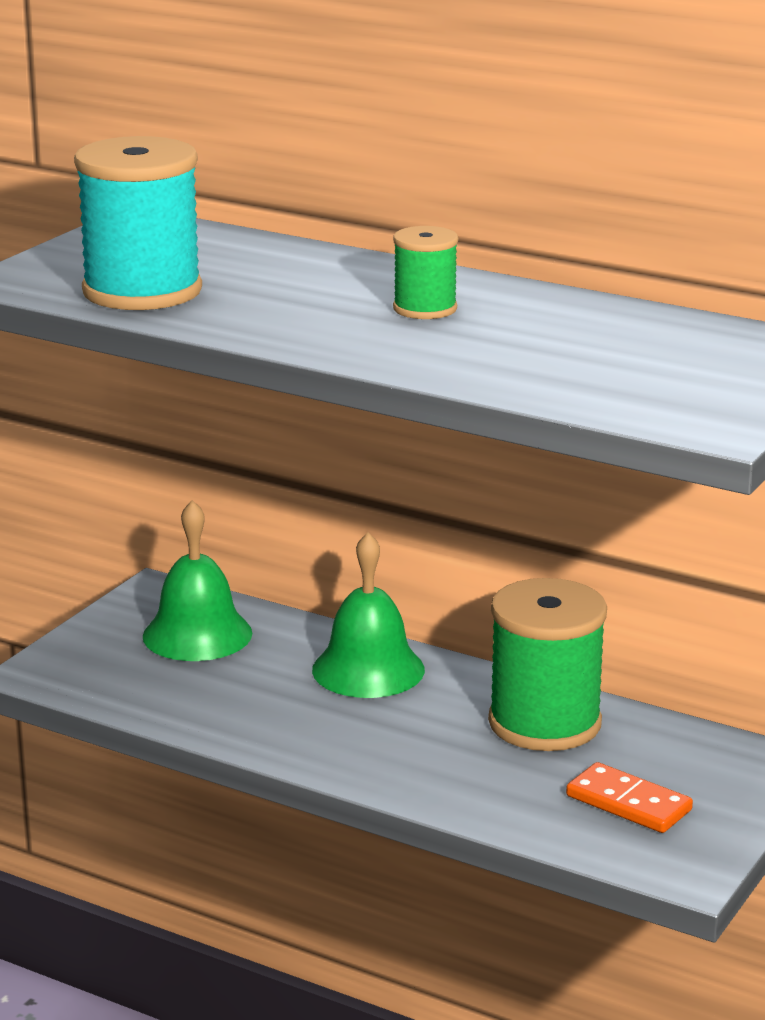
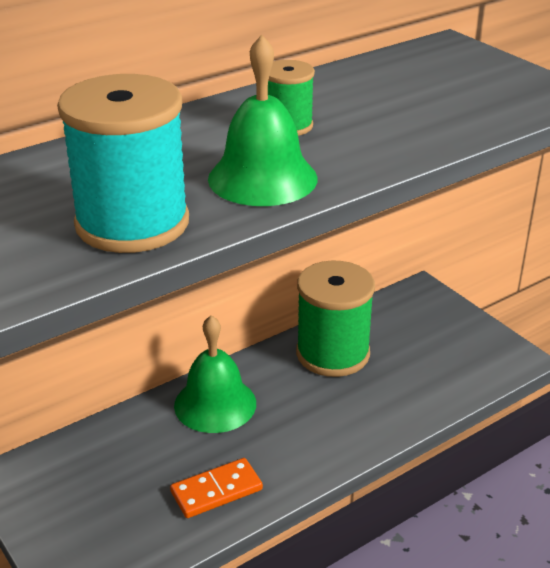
camera: 65 degrees left, 10 degrees up
(197, 634) = (97, 473): green bell -> green bell (262, 178)
(628, 803) = (439, 353): orange domino -> orange domino (216, 491)

